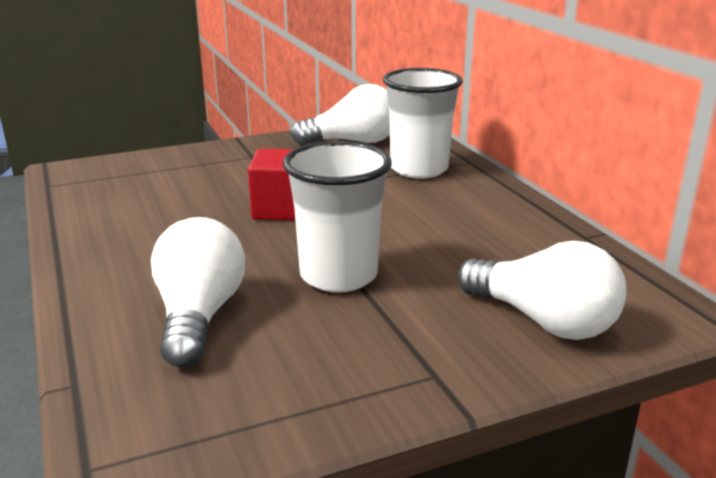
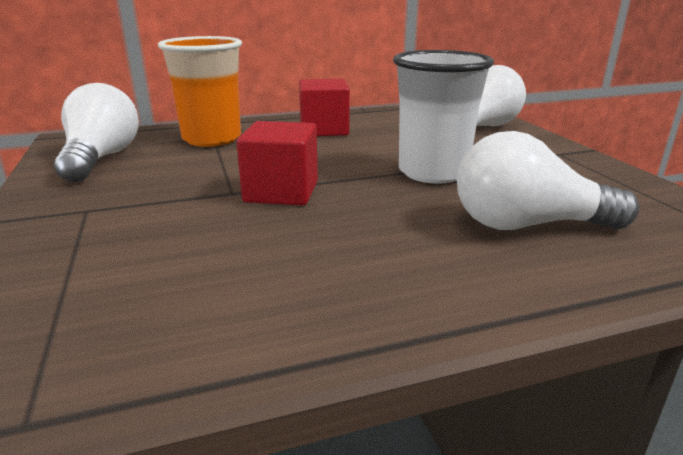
camera: 85 degrees left, 0 degrees up
(419, 169) = (212, 139): white cup -> orange cup
(476, 215) = (324, 130): none -> red cube

